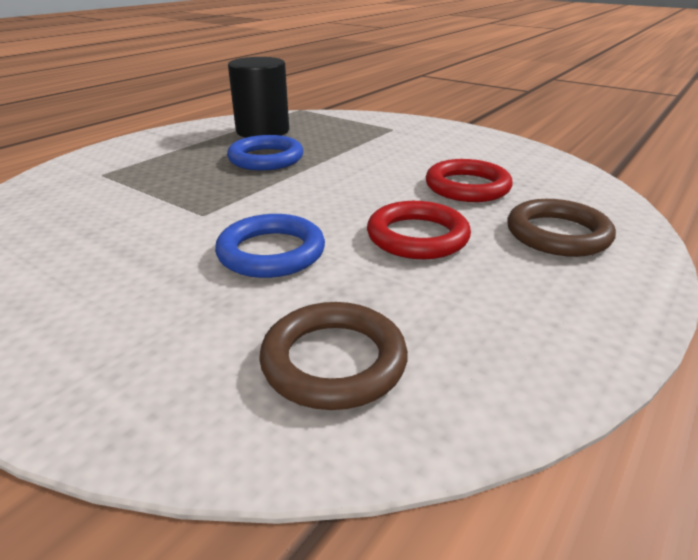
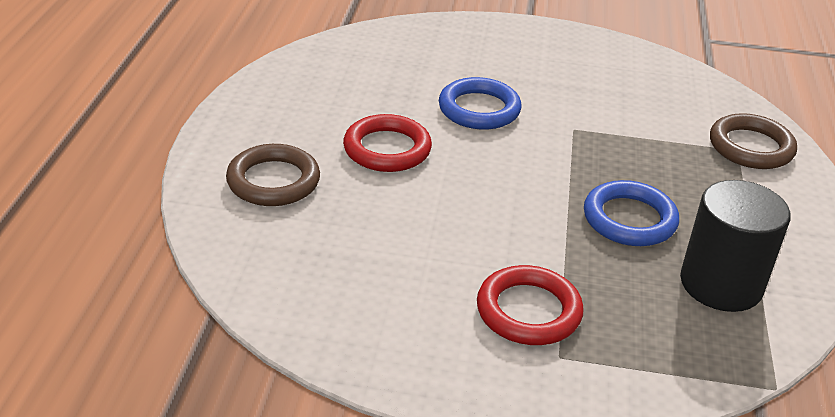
camera: 150 degrees right, 5 degrees up
(334, 361) = (379, 61): brown ring -> brown ring (751, 147)
(467, 187) = (377, 229): red ring -> red ring (528, 311)

